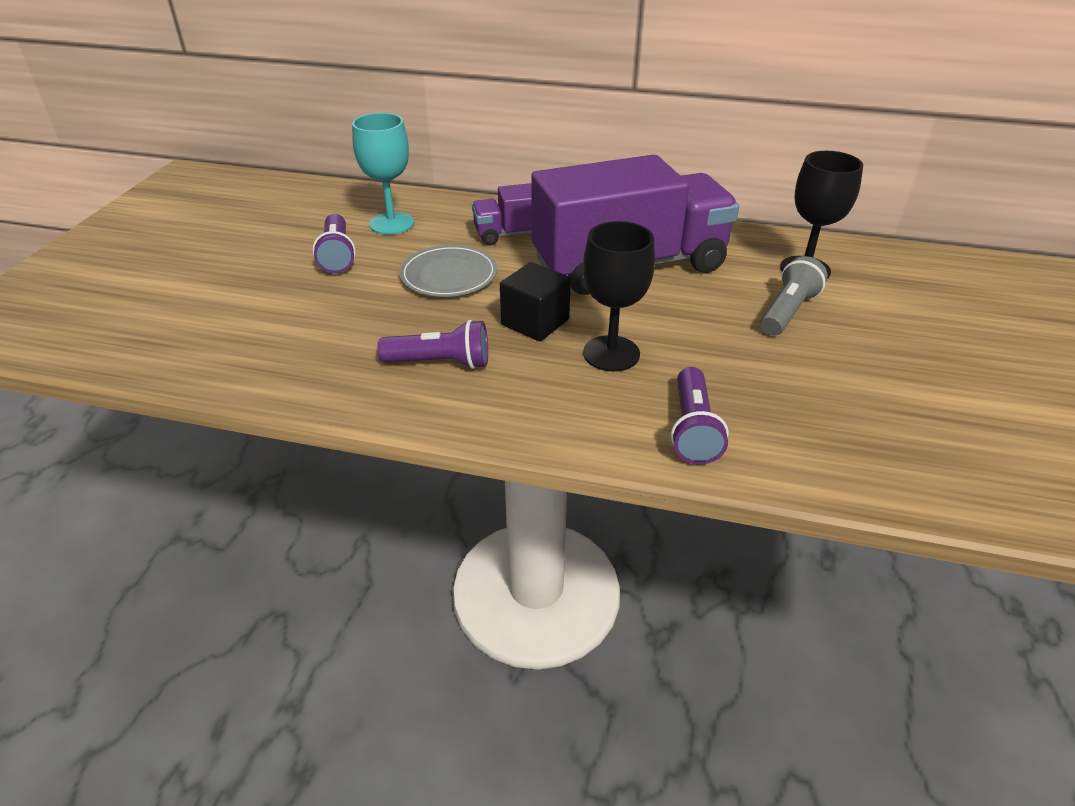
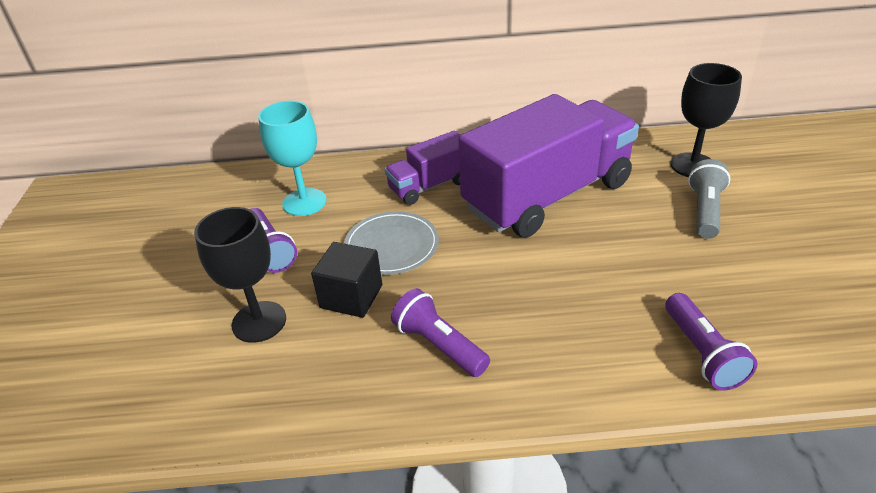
camera: 15 degrees left, 0 degrees up
(440, 362) = (439, 345): purple flashlight -> purple flashlight turned 120 degrees counterclockwise
(535, 322) = (500, 277): black cube -> black cube (351, 296)
(611, 353) = (587, 292): black goblet -> black goblet (259, 322)

